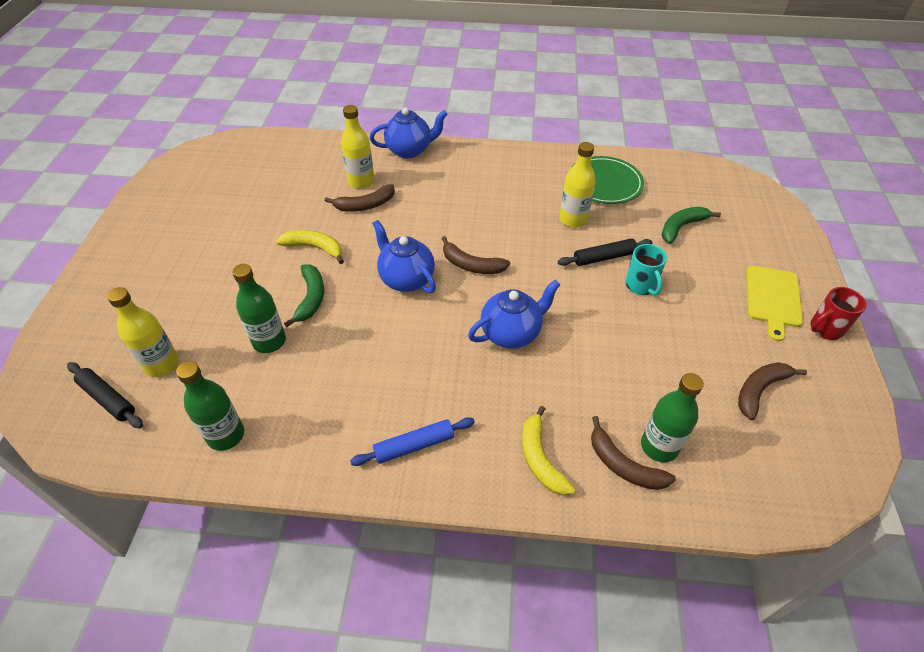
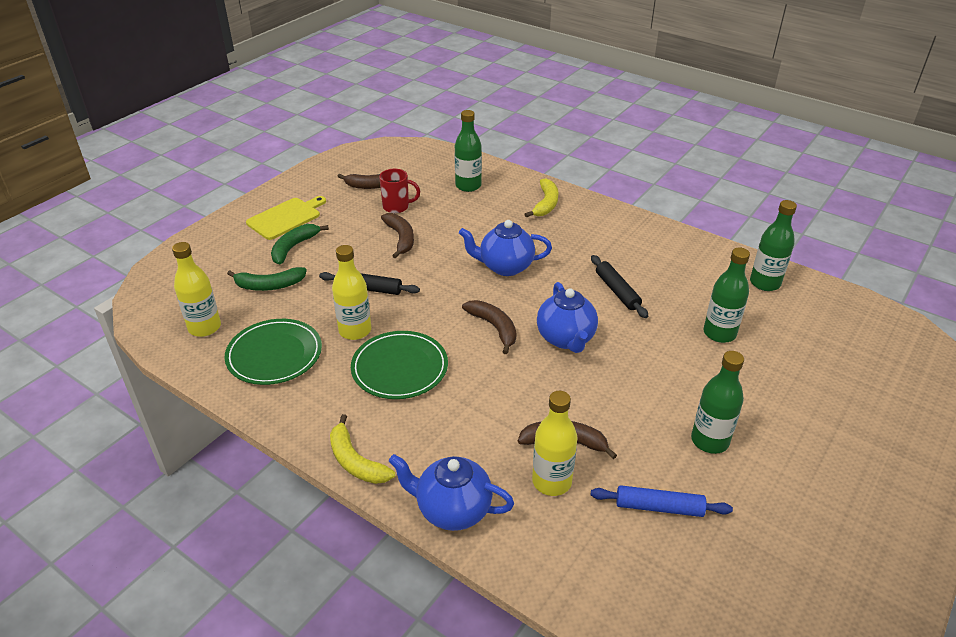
camera: 150 degrees left, 10 degrees down
(108, 399) = (873, 340): black rolling pin -> black rolling pin (617, 291)
(162, 364) = (825, 350): yellow bottle -> yellow bottle (204, 327)
(263, 242) = (709, 441): none -> green bottle
(311, 298) = (669, 356): green banana -> green banana (293, 247)
(314, 248) = (648, 408): yellow banana -> yellow banana (356, 461)
(414, 446) = (624, 234): blue rolling pin -> blue rolling pin (659, 507)
(512, 207) = (399, 368): none -> green plate
(623, 465) = (498, 186): brown banana -> brown banana (401, 238)
(641, 286) = (368, 259): turquoise mug -> none
(825, 329) = (283, 193): red mug -> red mug (397, 207)

